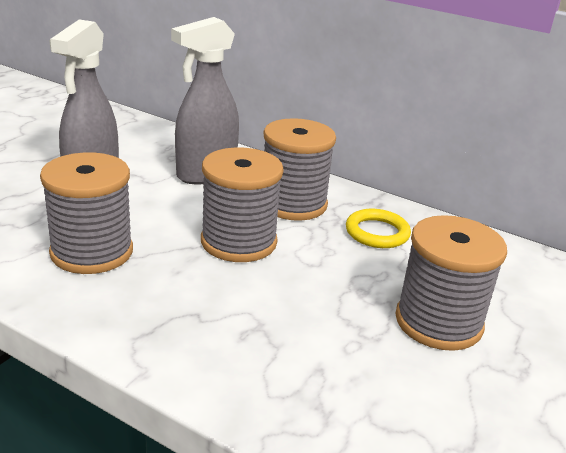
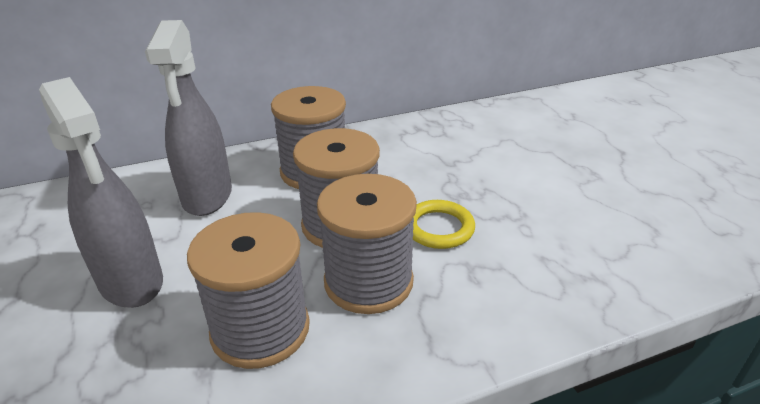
camera: 50 degrees left, 5 degrees up
(377, 232) = (397, 153): yellow ring -> yellow ring (438, 228)
(438, 322) = (525, 179): grey spool -> grey spool (368, 282)

